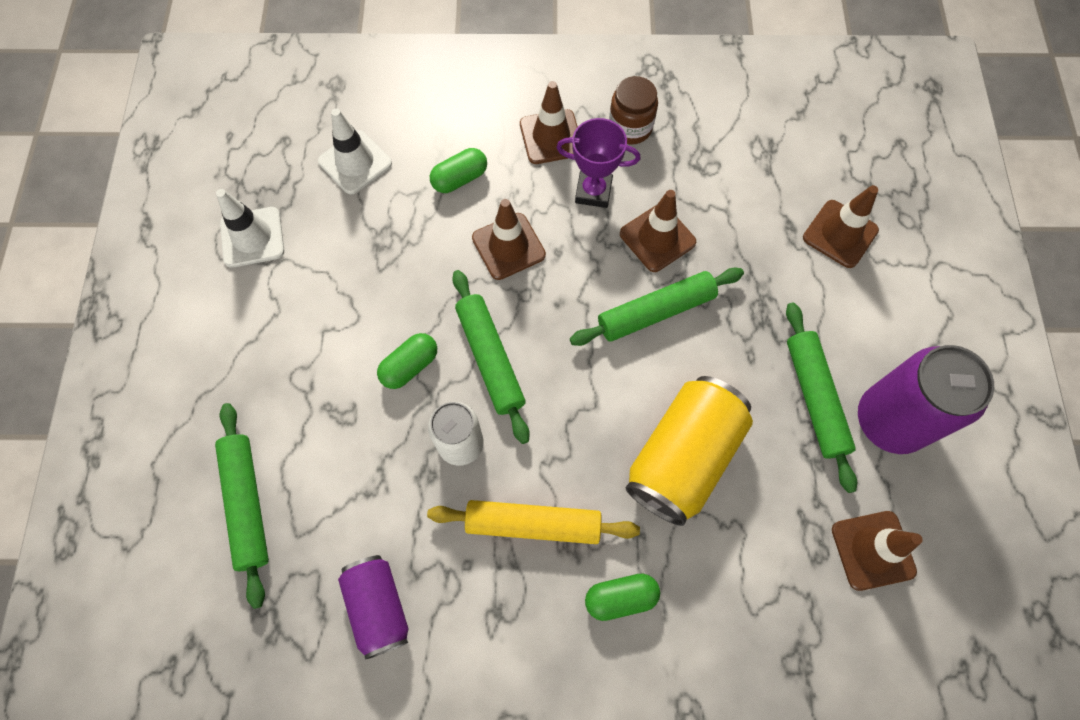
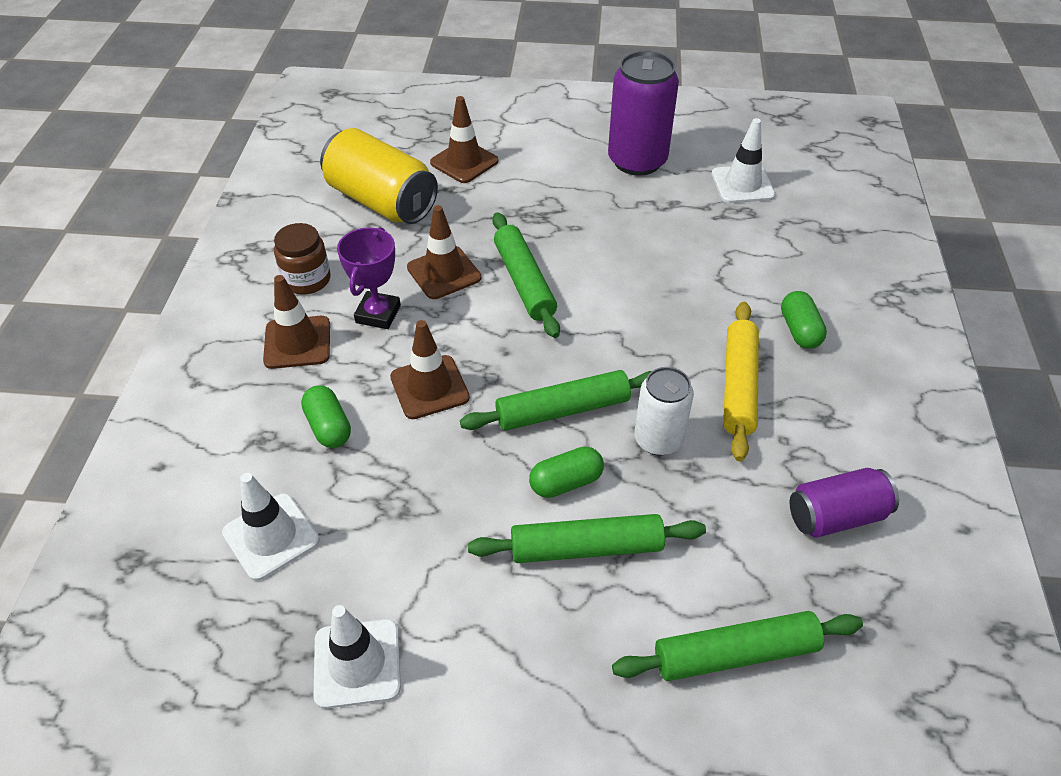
camera: 85 degrees left, 20 degrees down
(410, 366) = (566, 482): green capsule -> green capsule turned 75 degrees counterclockwise
(682, 457) = (669, 279): yellow can -> yellow can (381, 201)
(814, 398) = (616, 196): green rolling pin -> green rolling pin (586, 547)
(872, 550) = (742, 185): brown traffic cone -> white traffic cone

